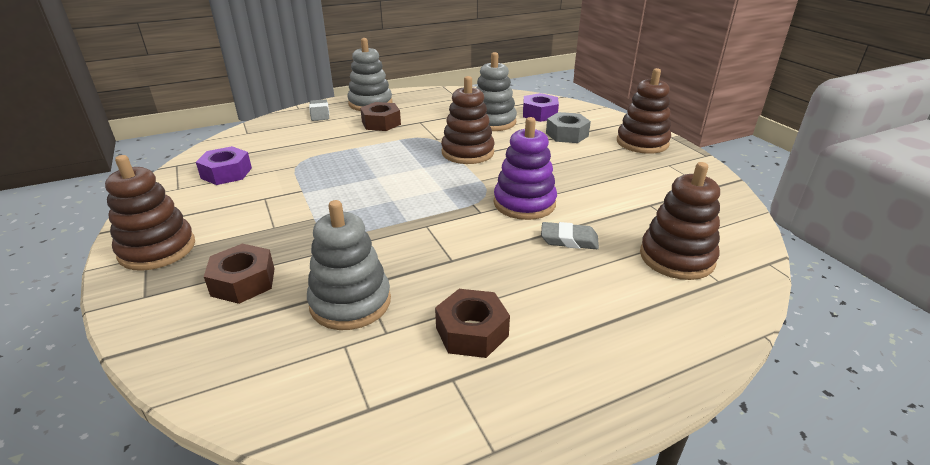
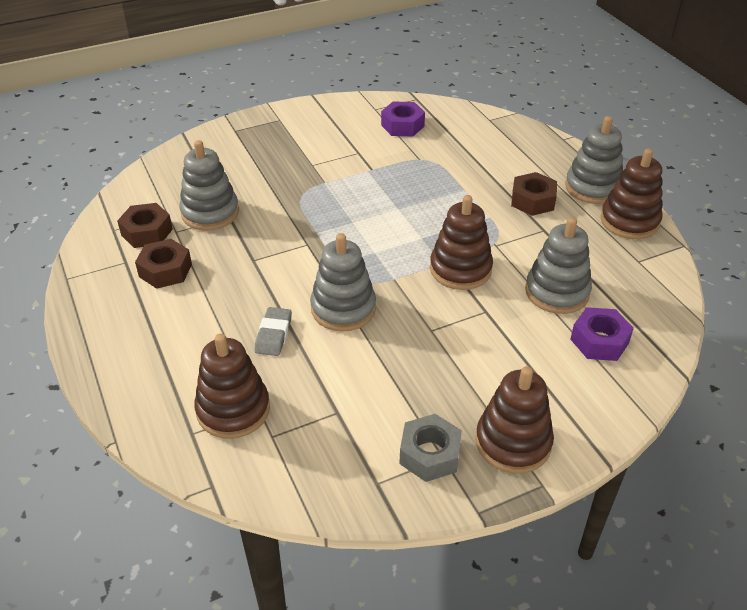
camera: 90 degrees right, 10 degrees up
(157, 249) = (287, 122): brown stacking toy -> brown stacking toy (629, 221)
(243, 282) = (242, 164): brown nut -> brown nut (147, 232)
(319, 113) = (551, 155): grey eraser -> none
(524, 203) = (343, 308): purple stacking toy -> grey stacking toy
(567, 134) = (528, 362): grey nut -> grey nut (430, 454)

